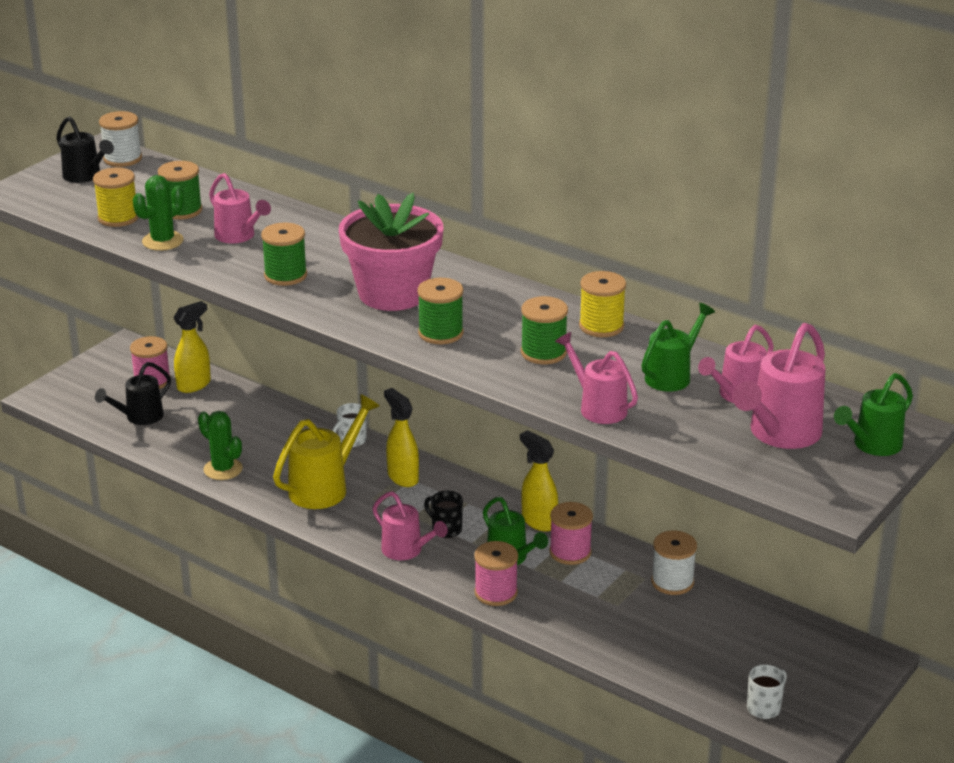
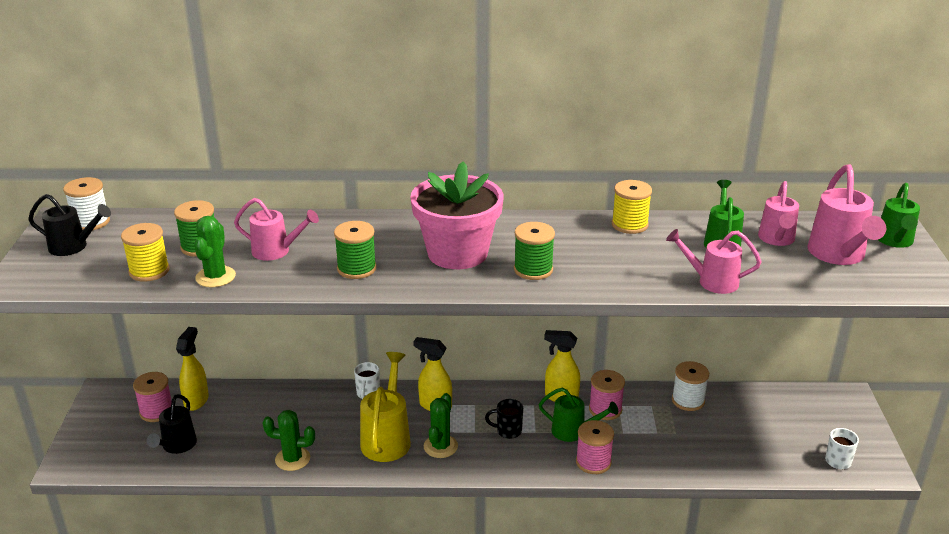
camera: 35 degrees left, 0 degrees up
(365, 515) = (440, 446): none -> green cactus
(406, 551) = (499, 460): pink watering can -> none
(543, 353) = (621, 257): green spool -> none

